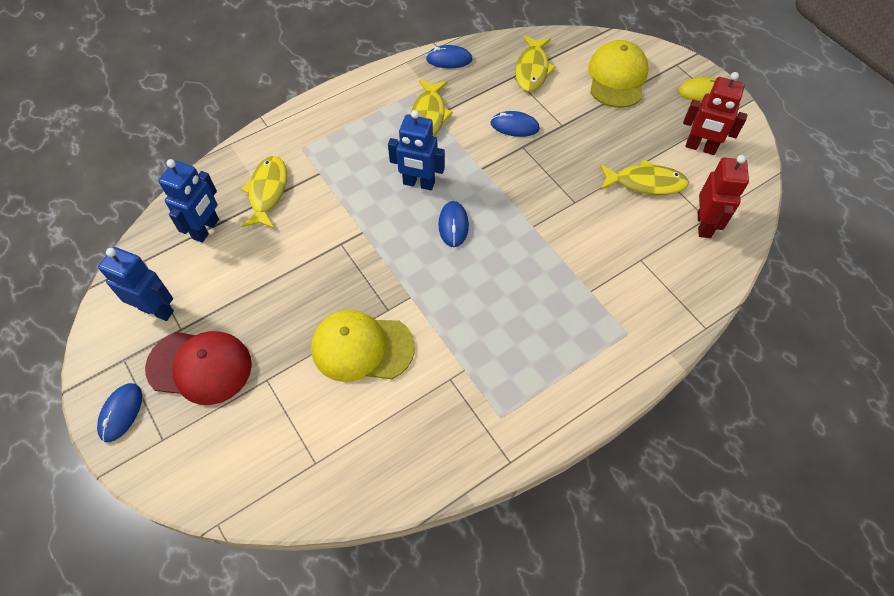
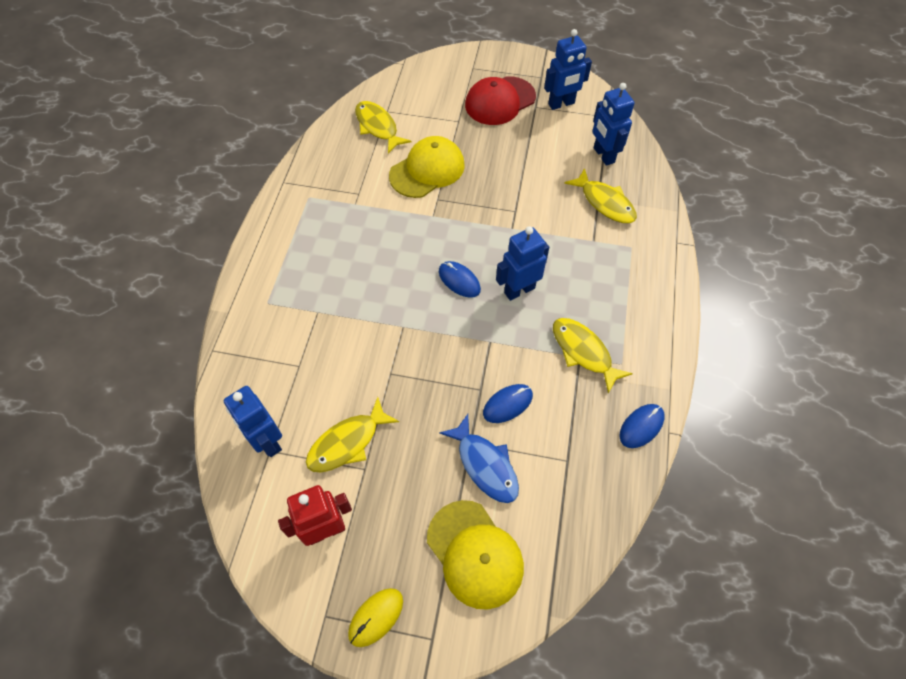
camera: 135 degrees right, 0 degrees up
(121, 413) = (507, 61): blue mouse -> none
(532, 69) = (560, 485): yellow fish -> yellow fish (378, 127)
(566, 108) = (485, 465): none -> blue fish
(704, 225) = (267, 441): red robot -> blue robot

